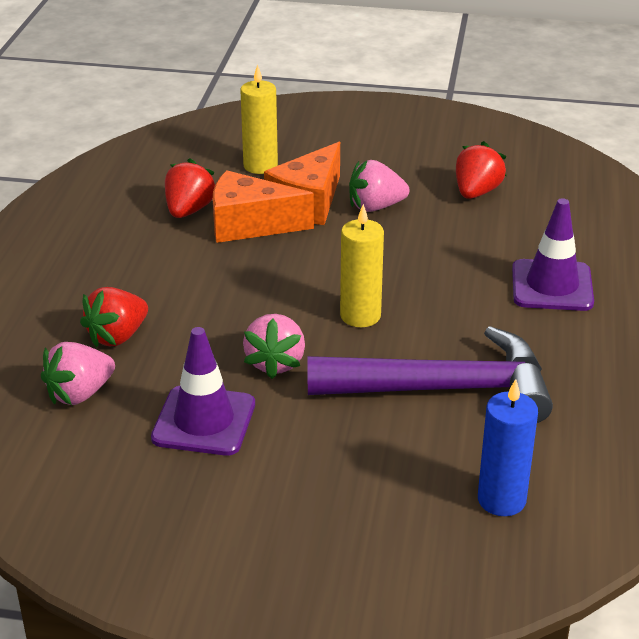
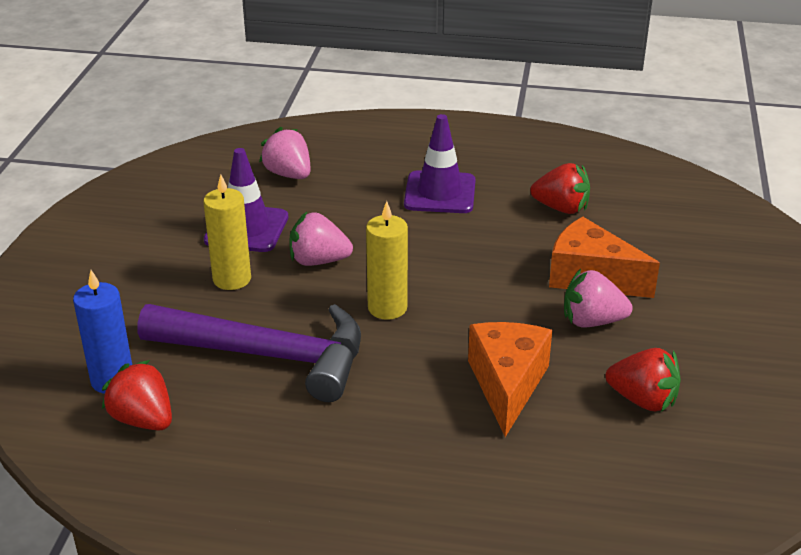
camera: 90 degrees right, 0 degrees up
(117, 336) = (360, 185): red strawberry -> red strawberry (143, 419)
(250, 225) = (541, 242): orange cheese -> orange cheese (507, 384)
(260, 166) = (660, 246): yellow candle -> yellow candle (232, 279)
(375, 207) = (592, 321): pink strawberry -> pink strawberry turned 75 degrees counterclockwise
(445, 389) = (269, 355): purple hammer -> purple hammer turned 75 degrees counterclockwise
(552, 286) = (444, 445): purple traffic cone -> purple traffic cone (440, 193)

